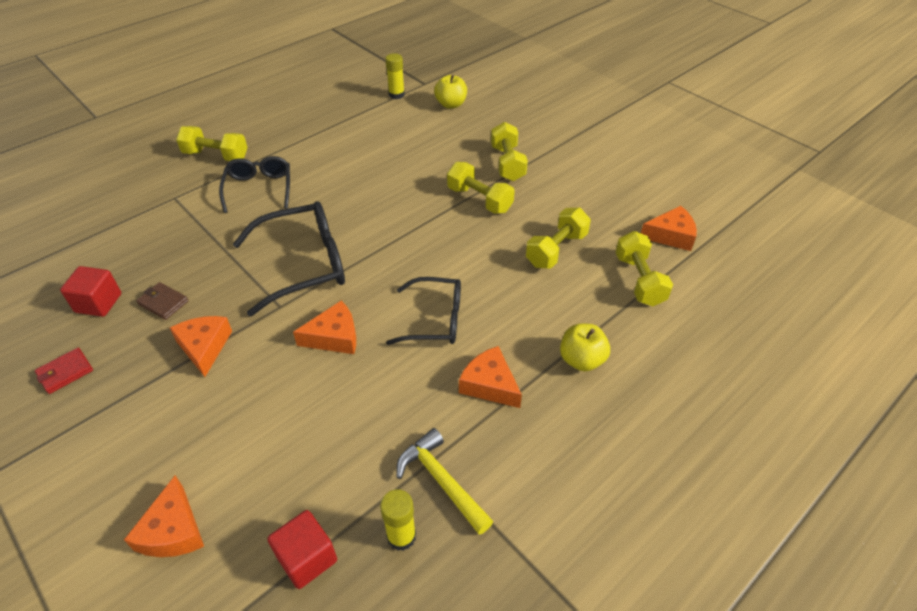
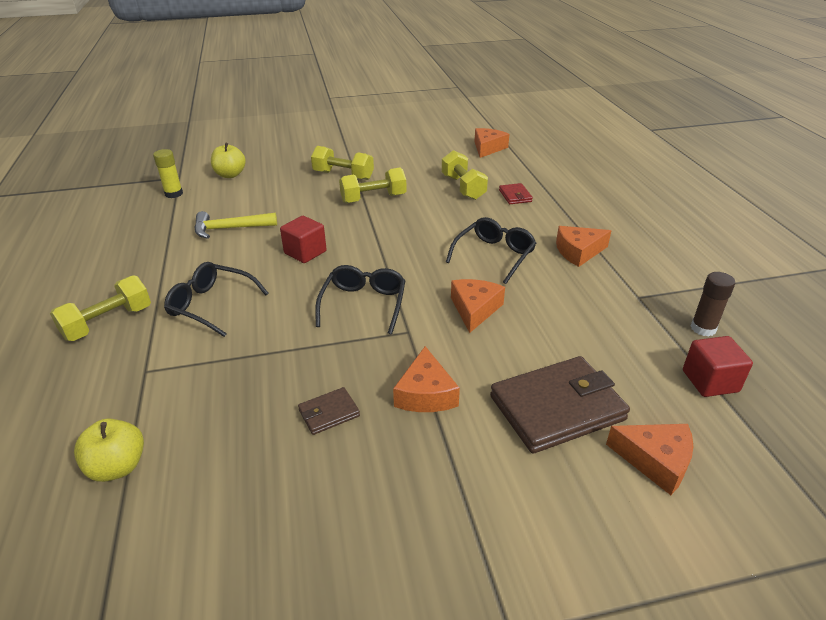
camera: 60 degrees left, 10 degrees down
(65, 372) = (378, 523): red wallet -> red wallet (515, 196)
(98, 303) = (276, 472): red cube -> red cube (305, 252)
(204, 347) = (425, 394): orange cheese -> orange cheese turned 105 degrees counterclockwise
(218, 439) = (557, 408): none -> brown wallet
(302, 265) = (363, 305): black glasses -> black glasses, size x0.65
(401, 536) = (703, 328): yellow glue stick -> brown glue stick
(442, 481) = (659, 297): yellow hammer -> yellow hammer (230, 228)
(581, 360) = (578, 212): yellow apple -> yellow apple (118, 467)
(639, 280) = (520, 171): yellow dumbbell -> none

